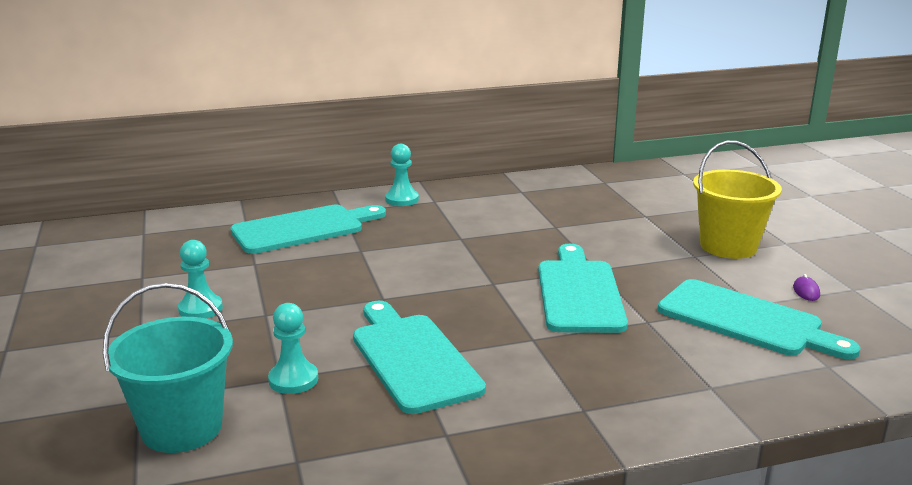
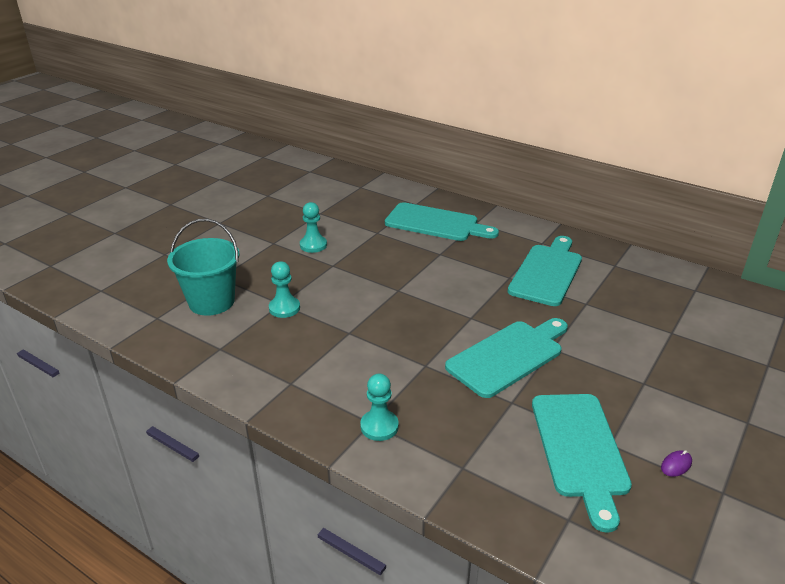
camera: 50 degrees right, 10 degrees up
(402, 199) = (524, 231): turquoise pawn -> turquoise pawn (379, 426)
(412, 358) = (349, 333): turquoise cutting board -> turquoise cutting board (547, 272)
(728, 246) = (688, 394): yellow bucket -> none

